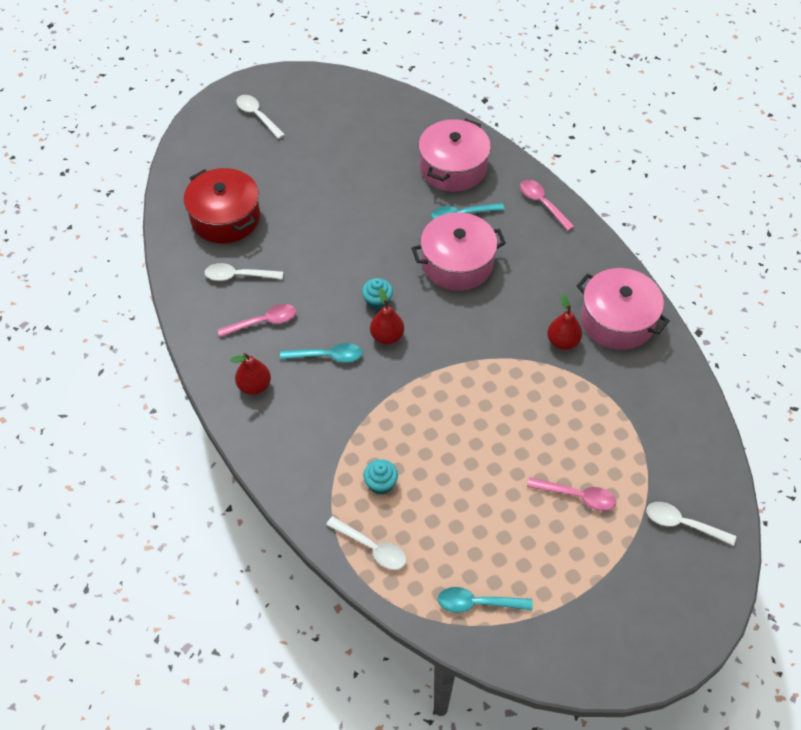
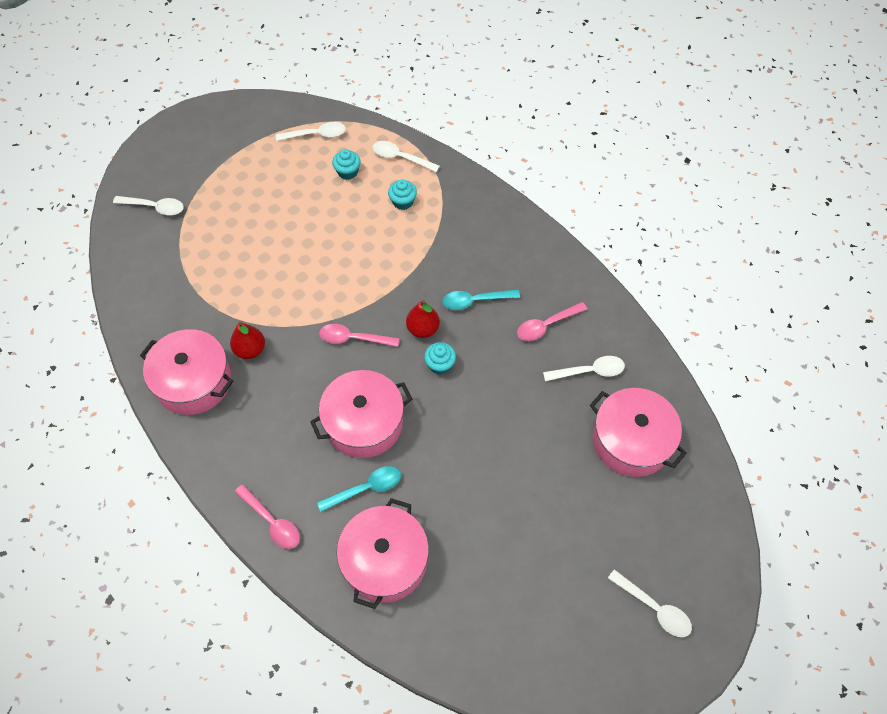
camera: 170 degrees right, 5 degrees up
(225, 218) = (631, 441): red pot -> pink pot
(254, 386) = (533, 264): red pear -> none
(442, 537) = (347, 172): none -> turquoise cupcake
(477, 603) = (316, 134): turquoise spoon -> white spoon
(577, 496) = (240, 215): pink spoon -> pink spoon (353, 338)

